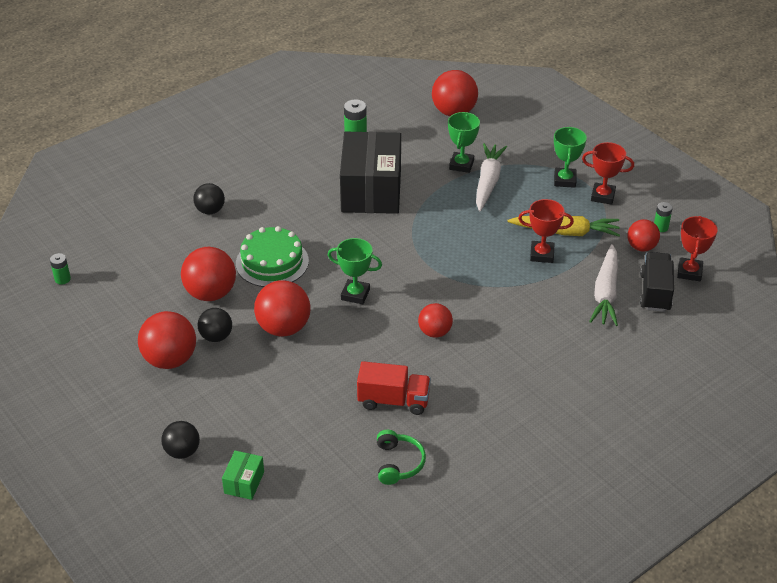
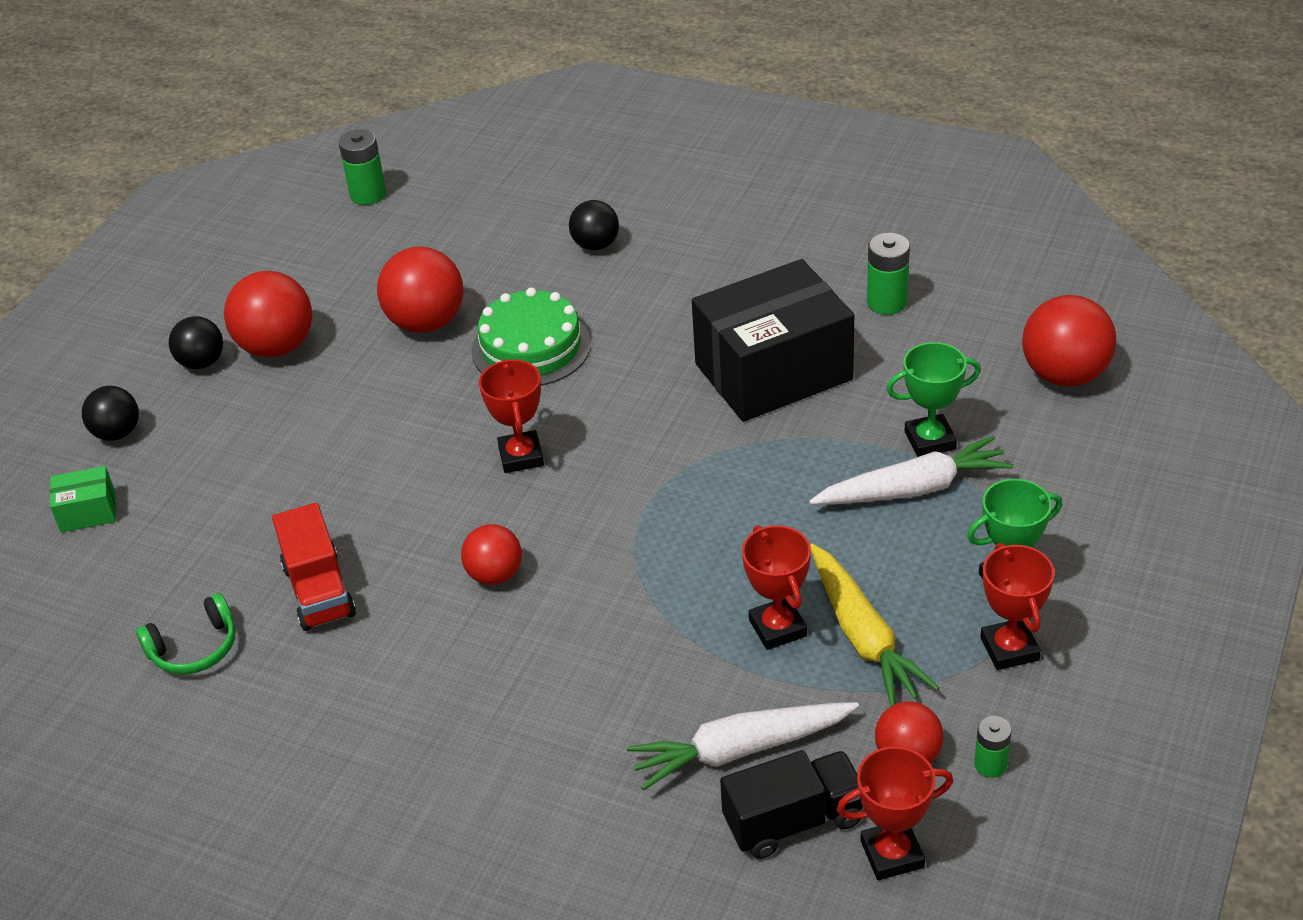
camera: 65 degrees right, 0 degrees up
(62, 279) = (368, 194): green battery -> green battery, size x1.59
(216, 337) = (345, 366): black ball -> black ball (202, 362)
(283, 328) = (402, 418): red ball -> none
(355, 294) = (521, 456): green trophy -> red trophy

